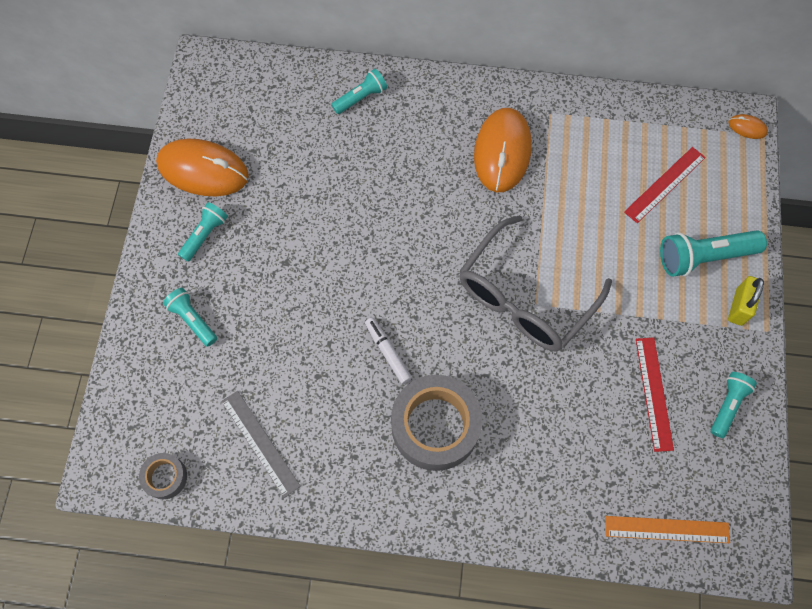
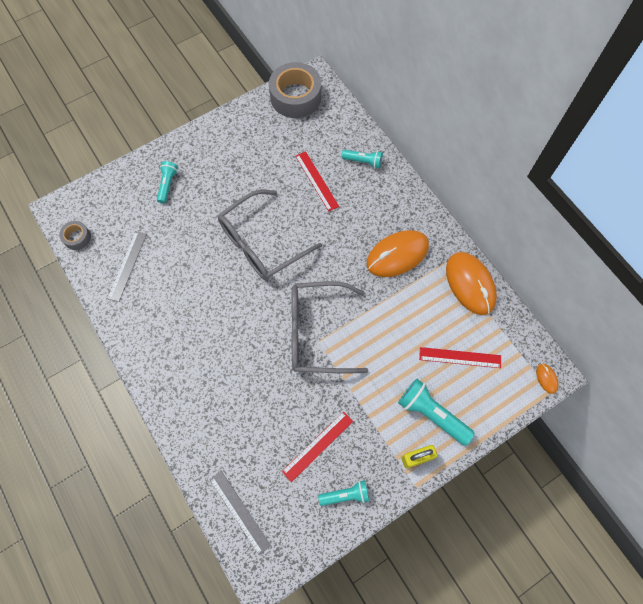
camera: 50 degrees right, 0 degrees up
(203, 170) = (253, 125): orange mouse -> orange mouse (470, 284)
(205, 235) = (218, 154): turquoise flashlight -> none
(340, 160) = (316, 181): none -> red ruler
(366, 273) = (262, 243): none -> grey glasses
(387, 352) = (225, 287): white marker -> none
(435, 426) = (203, 342): grey tape -> grey tape (295, 97)
(667, 529) = (239, 512): orange ruler -> grey ruler

